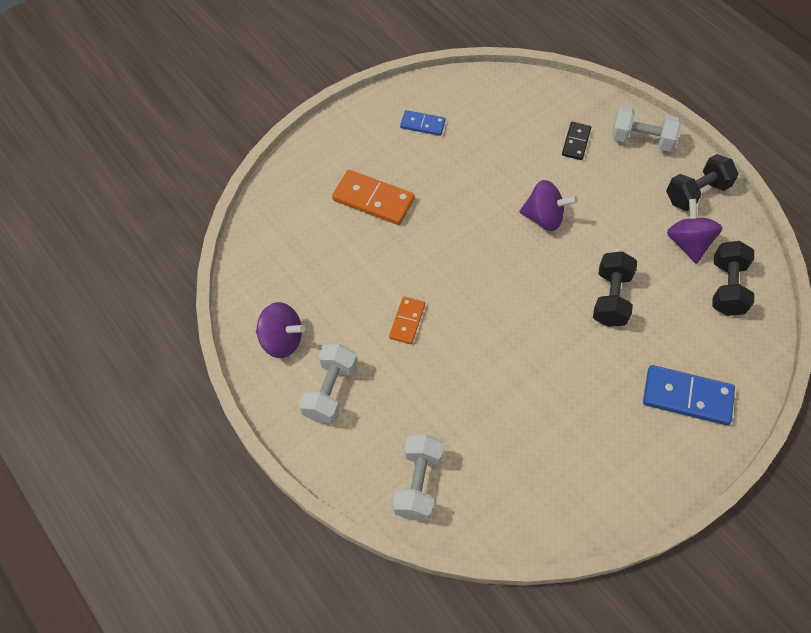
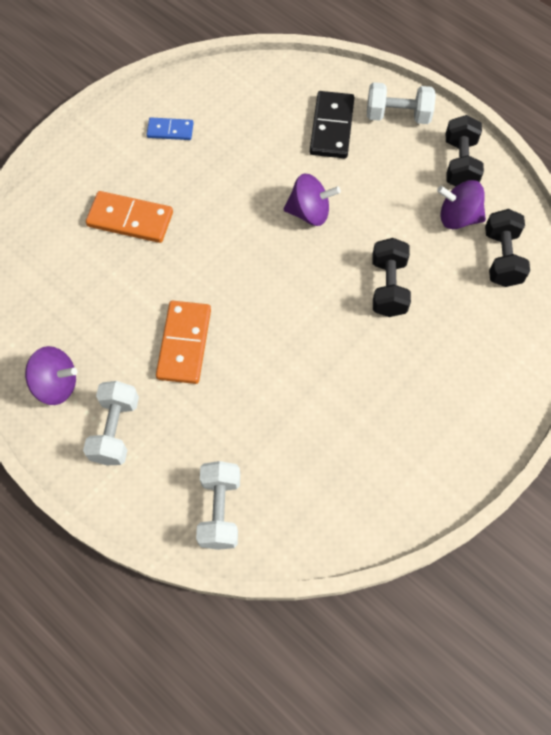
camera: 10 degrees left, 5 degrees up
(407, 321) = (184, 344): orange domino -> orange domino, size x1.69
(576, 142) = (331, 127): black domino -> black domino, size x1.69
(687, 397) = (476, 376): blue domino -> none
(688, 243) = (458, 217): purple spinning top -> purple spinning top turned 60 degrees counterclockwise
(696, 193) = (460, 163): black dumbbell -> black dumbbell turned 45 degrees counterclockwise

